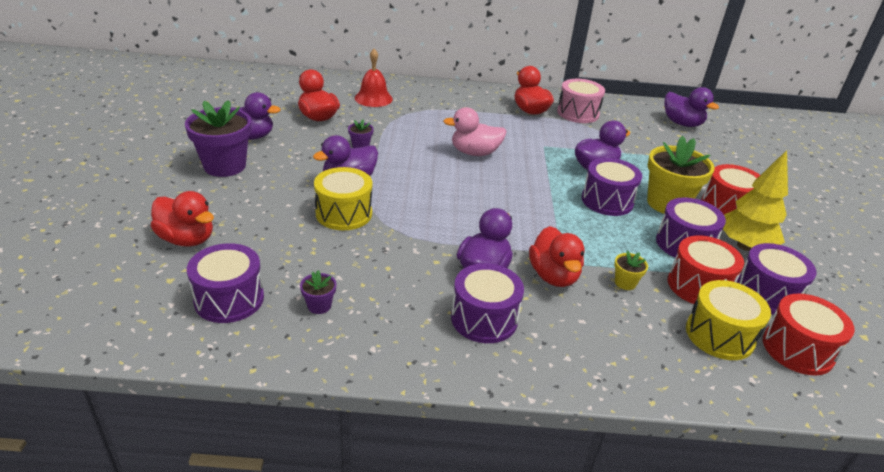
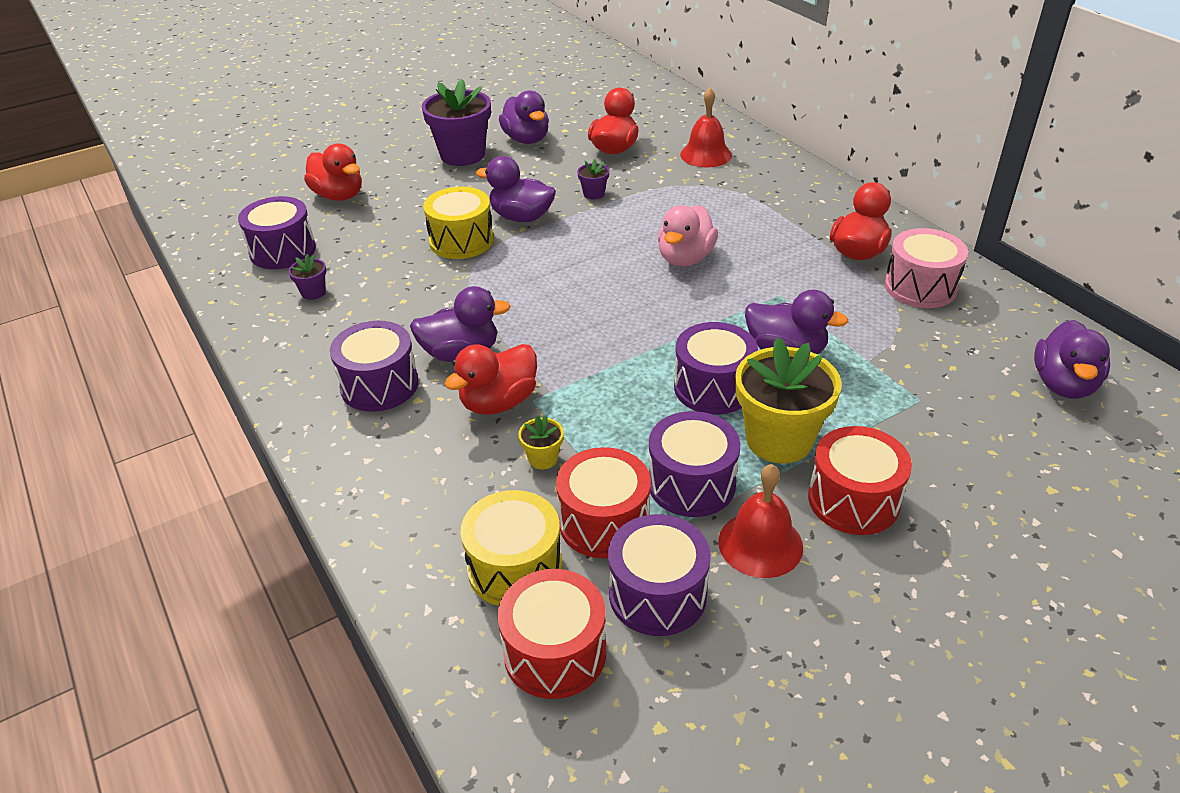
camera: 60 degrees right, 5 degrees up
(187, 239) = (339, 196): red duck -> red duck turned 45 degrees counterclockwise
(474, 153) = (685, 258): pink duck -> pink duck turned 120 degrees counterclockwise
(744, 246) = (760, 544): yellow tree -> red bell

